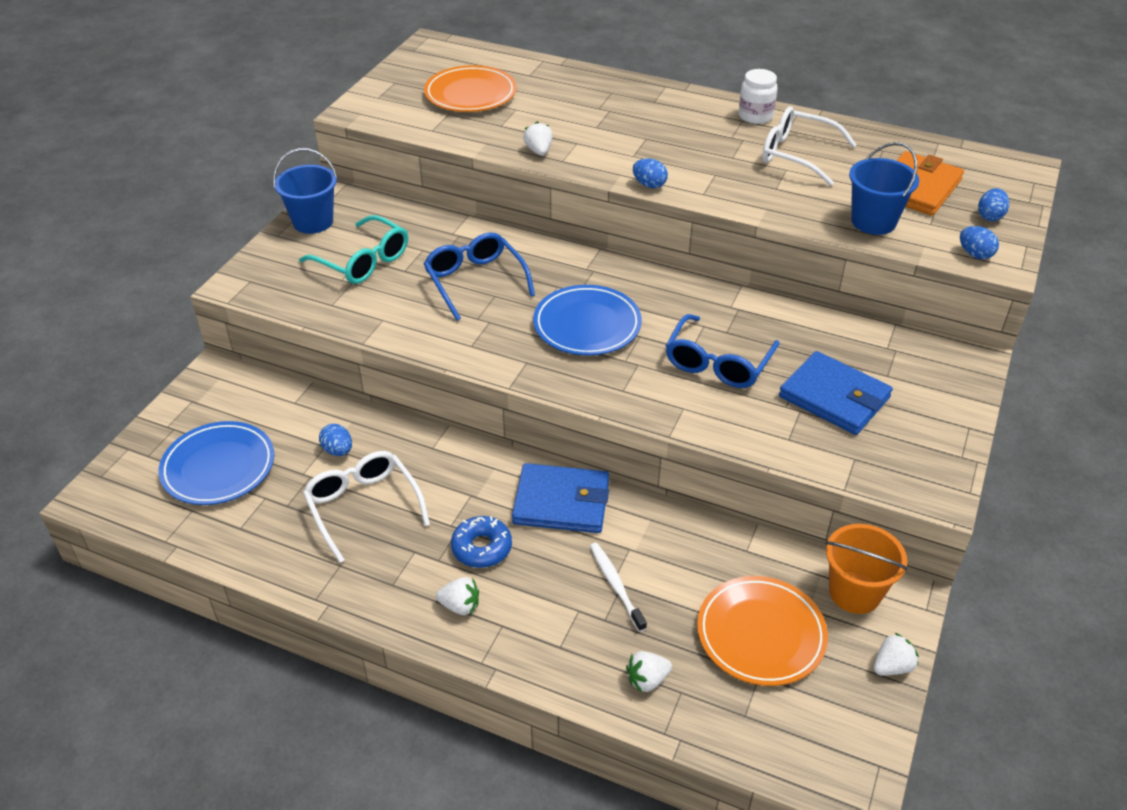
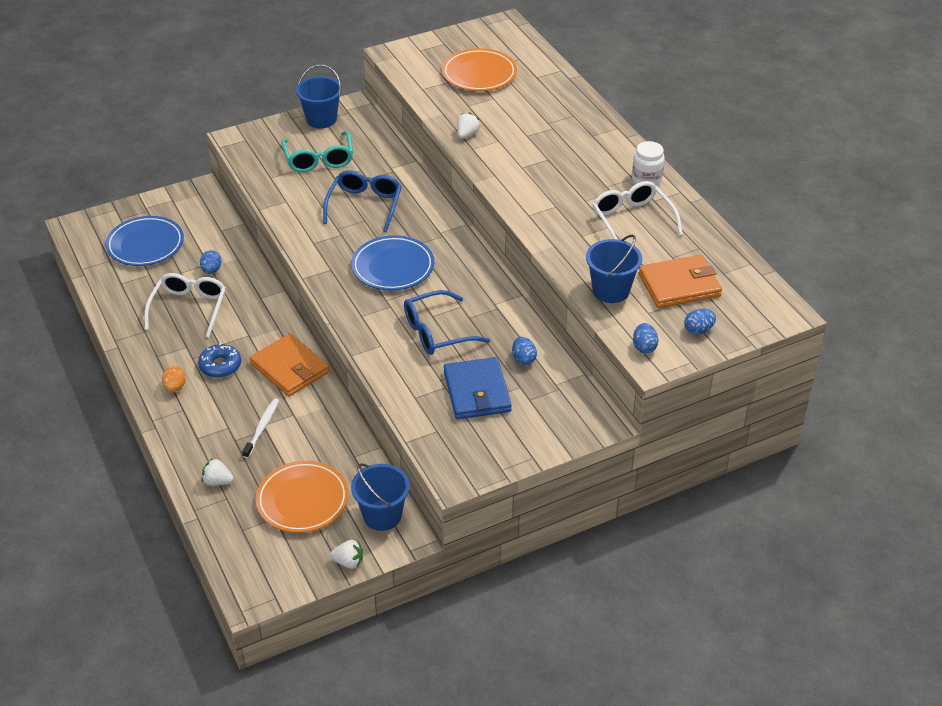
camera: 40 degrees right, 0 degrees up
(460, 606) = (175, 387): white strawberry -> orange egg
(561, 502) = (290, 368): blue wallet -> orange wallet
(649, 185) = (502, 192): blue egg -> blue egg (523, 359)
(854, 592) = (382, 515): orange bucket -> blue bucket

